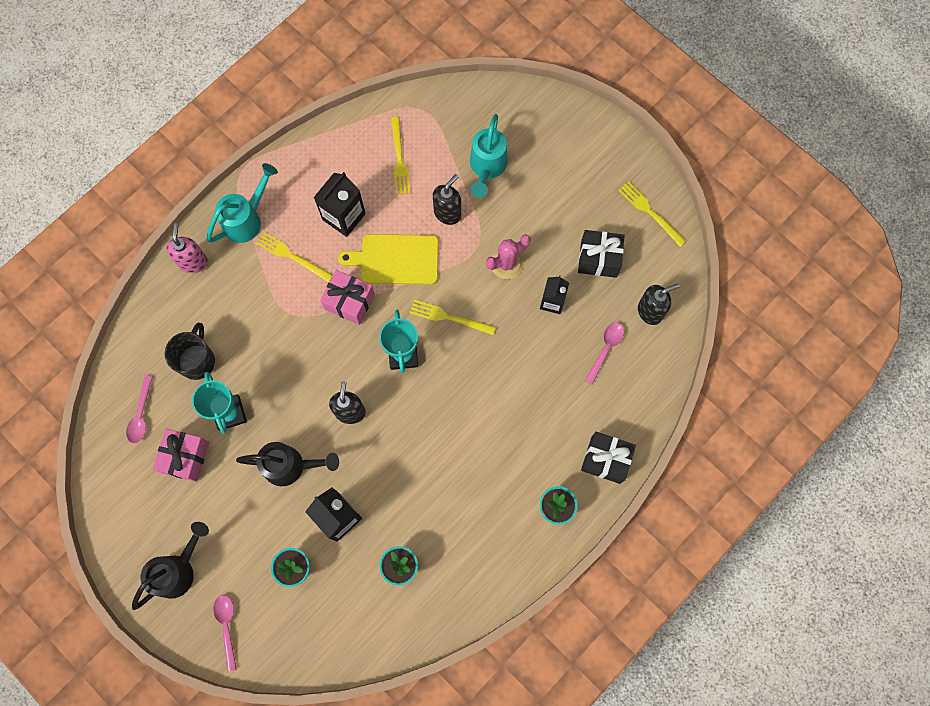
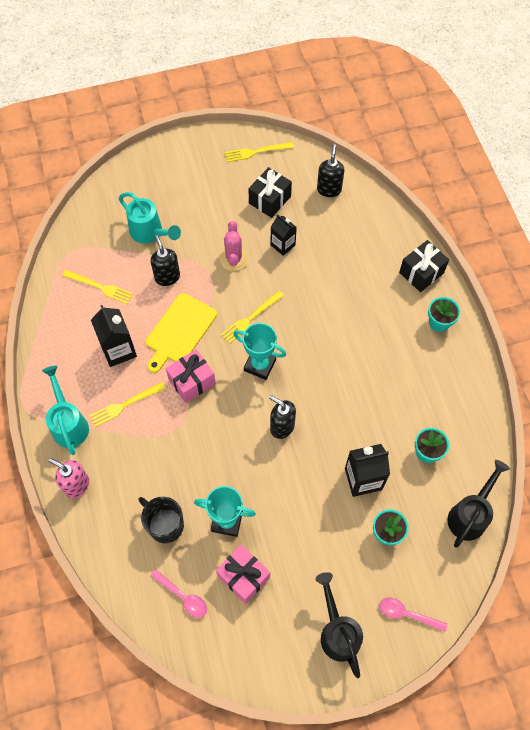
camera: 60 degrees left, 10 degrees down
(291, 466) = (300, 494): black watering can -> black watering can (470, 514)
(605, 349) = (339, 230): pink spoon -> none

